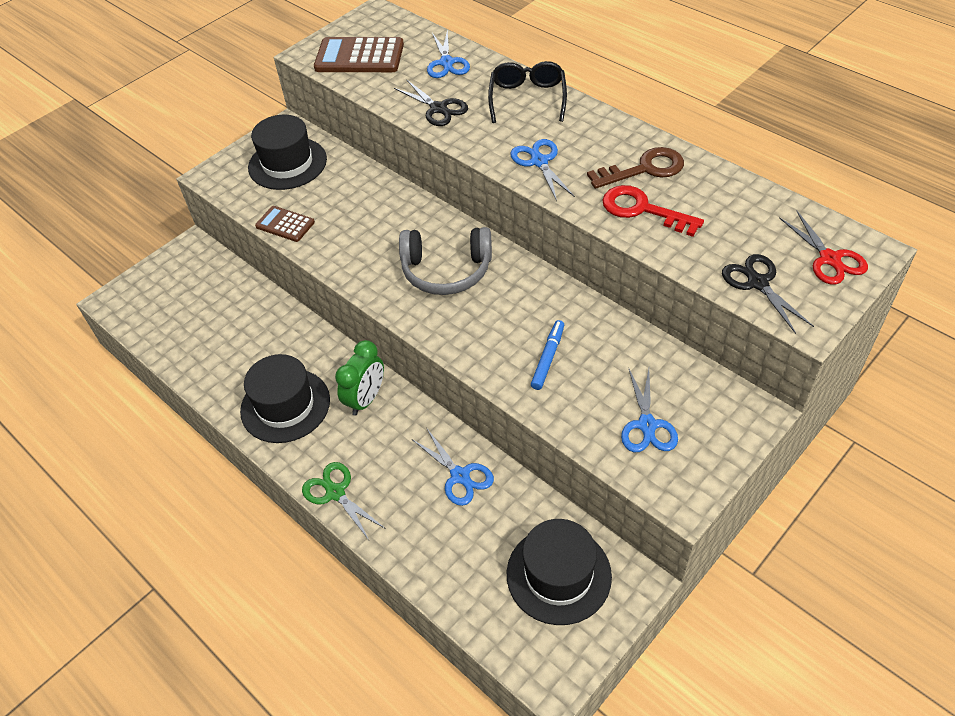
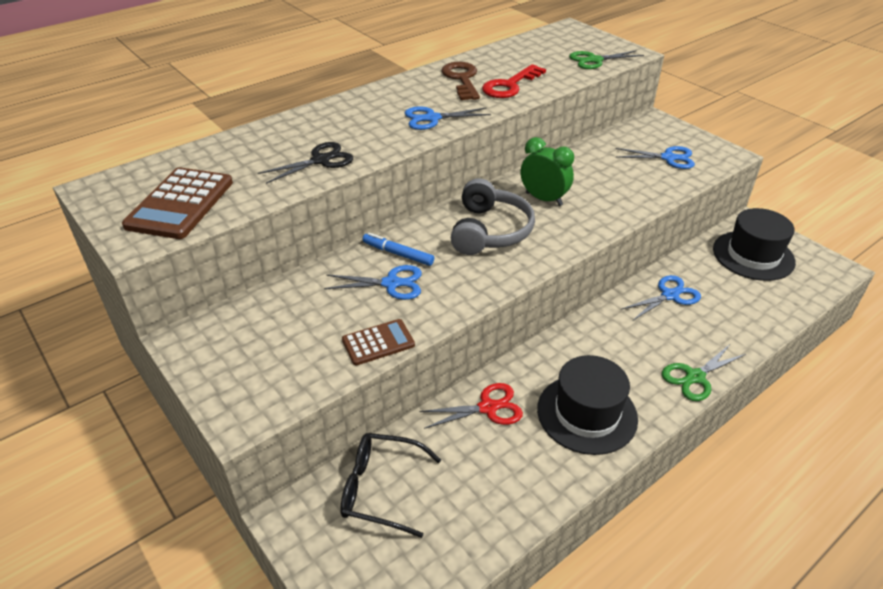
camera: 85 degrees left, 10 degrees down
(285, 224) = (378, 342): brown calculator -> brown calculator turned 150 degrees counterclockwise
(287, 163) = (261, 338): black hat -> none
(366, 399) = (583, 349): green clock -> green clock (543, 199)
(447, 63) = (243, 150): blue scissors -> blue scissors (391, 283)
(527, 98) = (336, 114): black glasses -> black glasses (380, 489)
(548, 358) = (603, 190): blue marker -> blue marker (398, 254)
(757, 283) = (594, 60): black scissors -> green scissors
(830, 259) = (575, 38): red scissors -> red scissors (488, 407)

